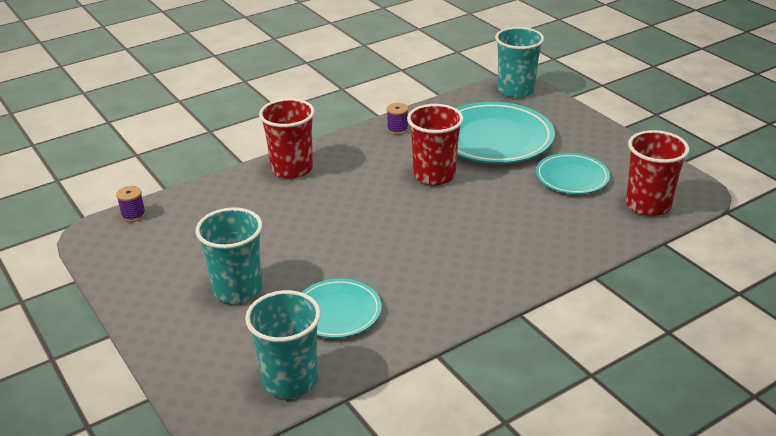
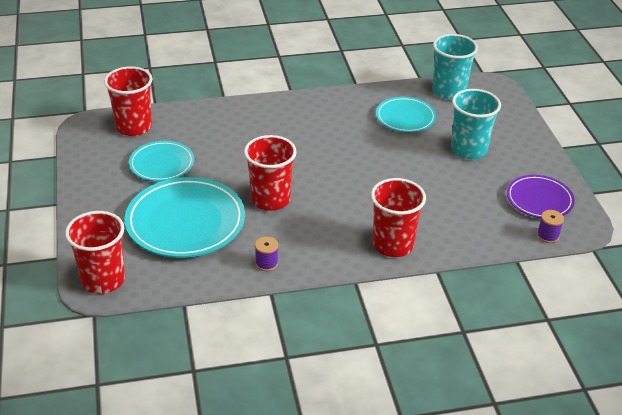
camera: 160 degrees left, 5 degrees up
(142, 250) = (539, 200): none -> purple plate
(515, 90) = (103, 280): turquoise cup -> red cup

